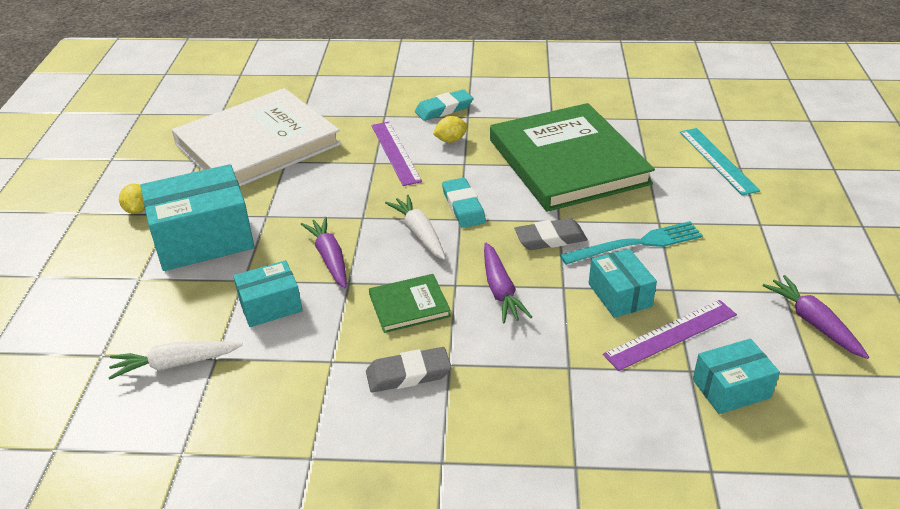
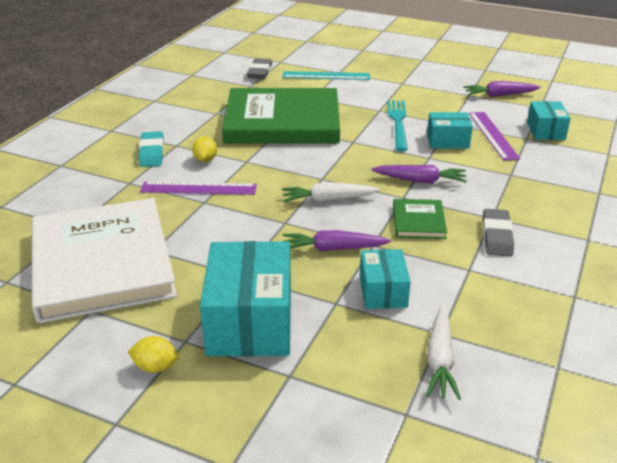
camera: 70 degrees left, 5 degrees down
(463, 206) = (306, 174): turquoise eraser -> none
(550, 238) = (372, 149): grey eraser -> grey eraser (260, 72)

